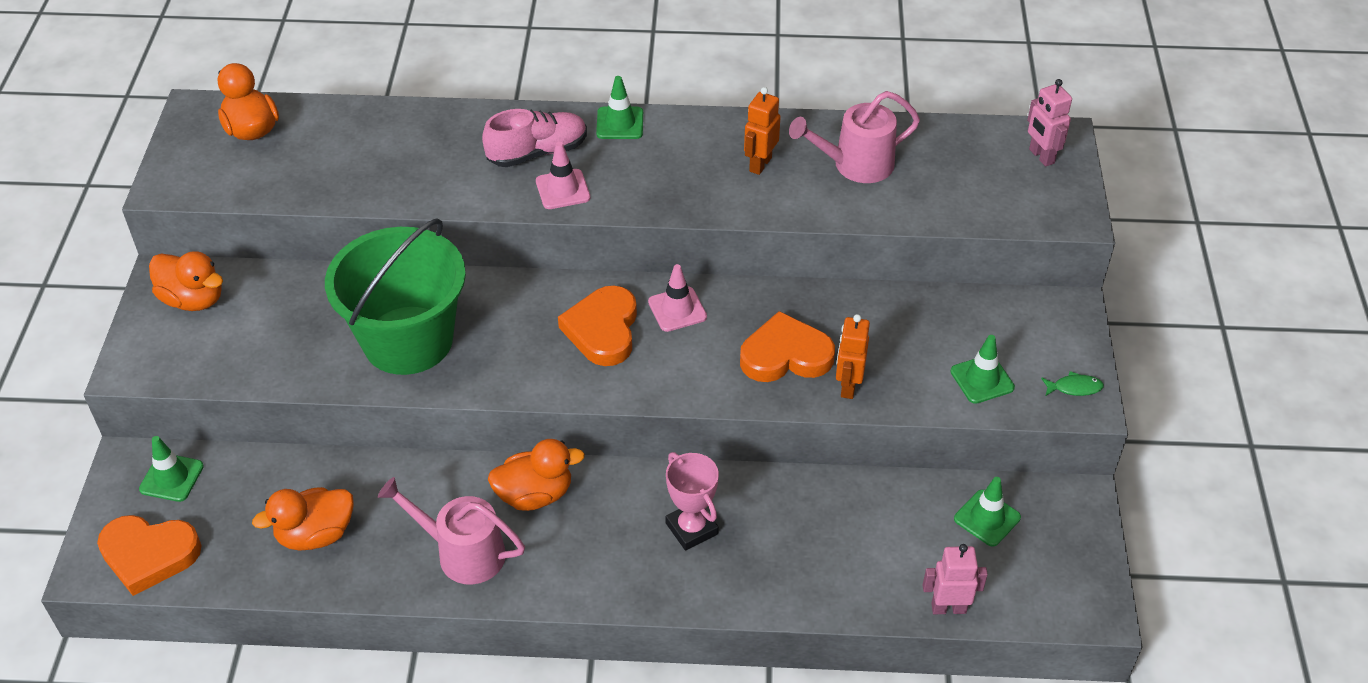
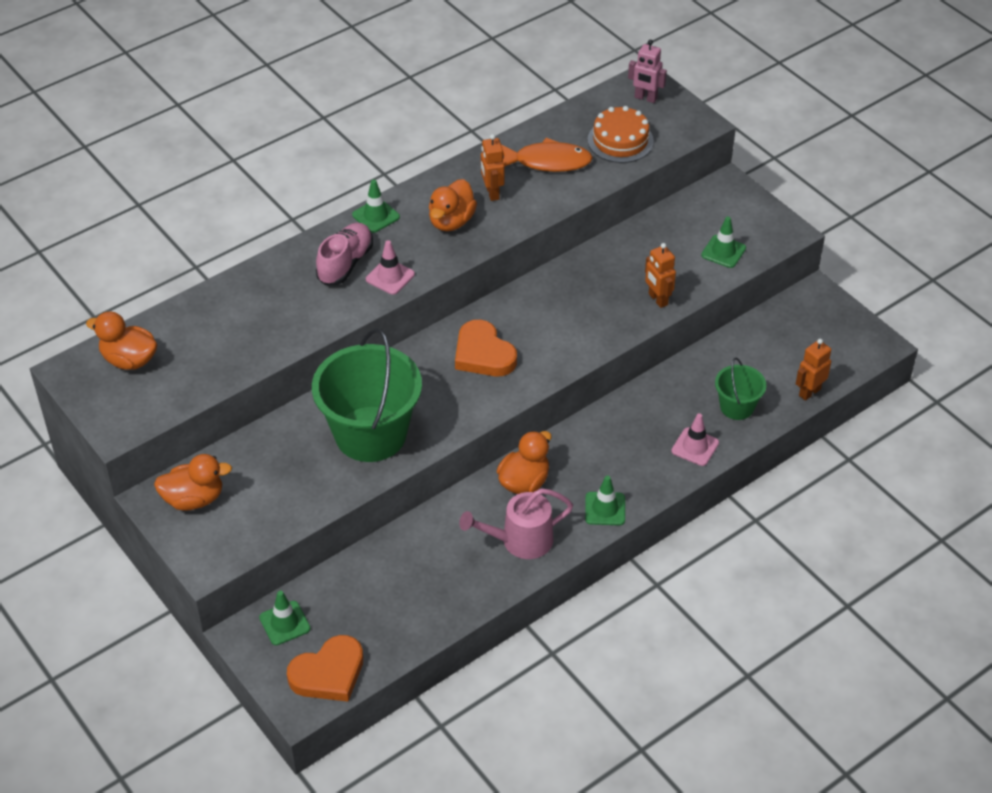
camera: 40 degrees left, 0 degrees up
(315, 534) = (419, 591): orange duck -> orange duck (451, 221)
(677, 309) = (513, 315): pink traffic cone -> pink traffic cone (695, 447)
(691, 528) = (633, 441): pink trophy -> none
(785, 355) = (604, 303): orange heart -> none
(845, 568) = (737, 407): none -> green bucket
(855, 165) = (548, 162): pink watering can -> orange fish
(948, 608) = (809, 392): pink robot -> orange robot
(960, 185) = (620, 140): none -> orange cake
(987, 518) = (780, 333): green traffic cone -> green traffic cone (605, 509)
(1074, 388) = (774, 227): green fish -> none

